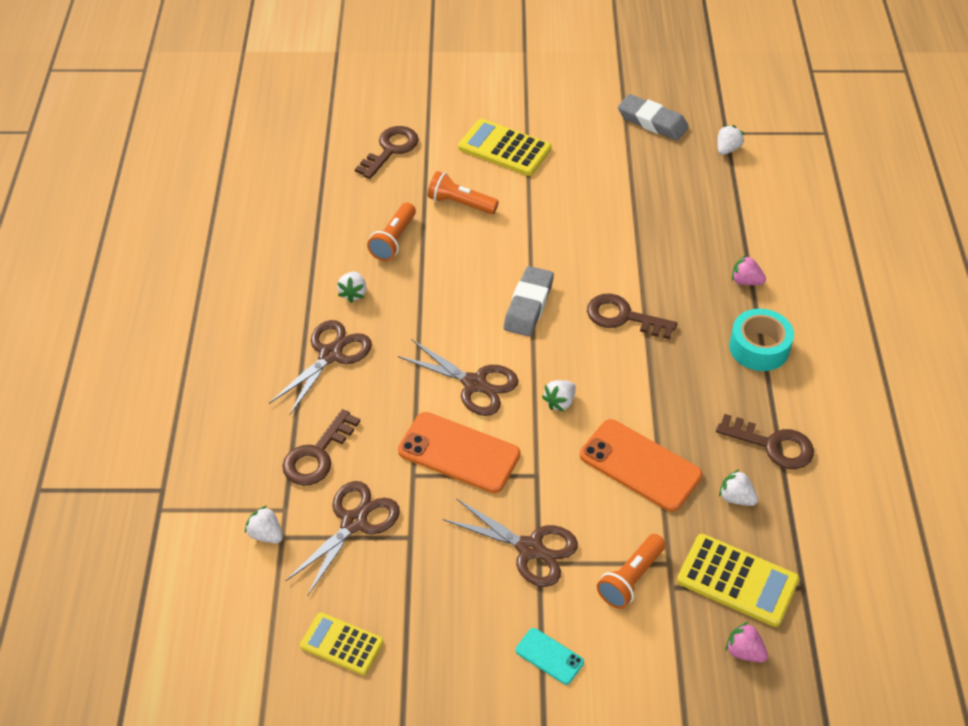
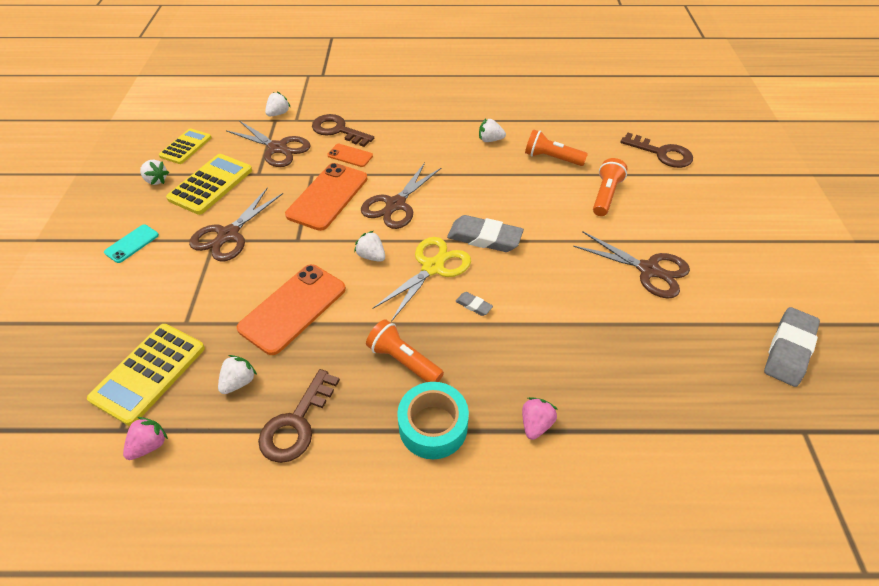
camera: 90 degrees right, 0 degrees up
(331, 354) = (428, 132): brown scissors -> brown scissors (649, 270)
(376, 436) = (350, 155): none -> orange phone
(504, 148) = (691, 224): yellow calculator -> yellow calculator (211, 184)
(574, 349) = (433, 267): none -> yellow scissors
(623, 317) = (473, 305): brown key -> grey eraser
(631, 578) = (179, 295): orange flashlight -> orange flashlight (403, 360)
(727, 149) = (770, 428): white strawberry -> white strawberry (156, 180)
(744, 651) = (77, 371): pink strawberry -> pink strawberry (150, 445)

